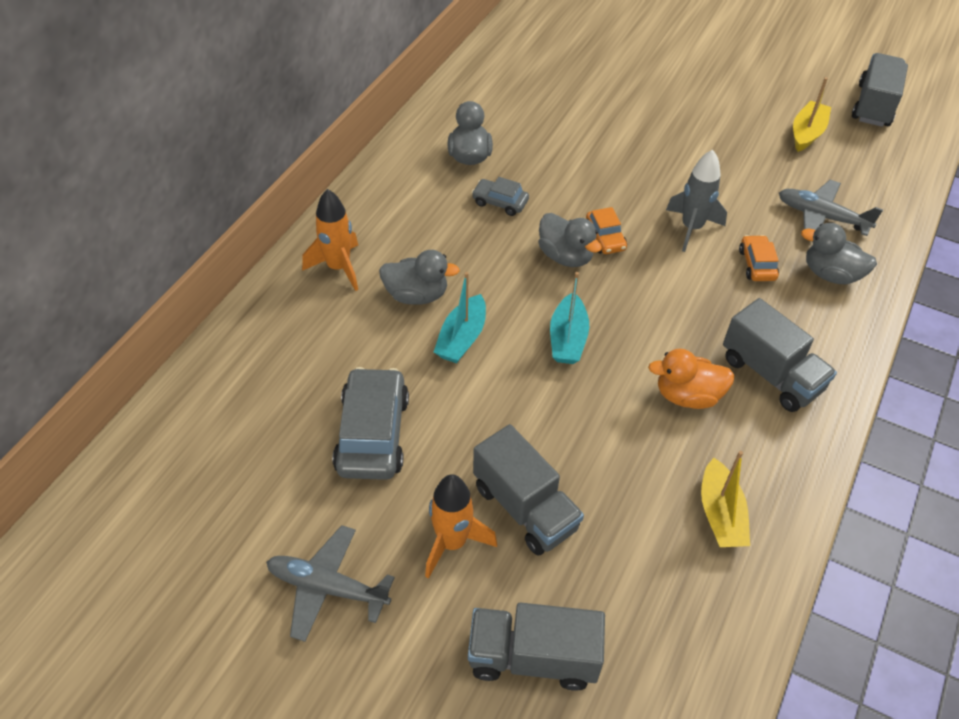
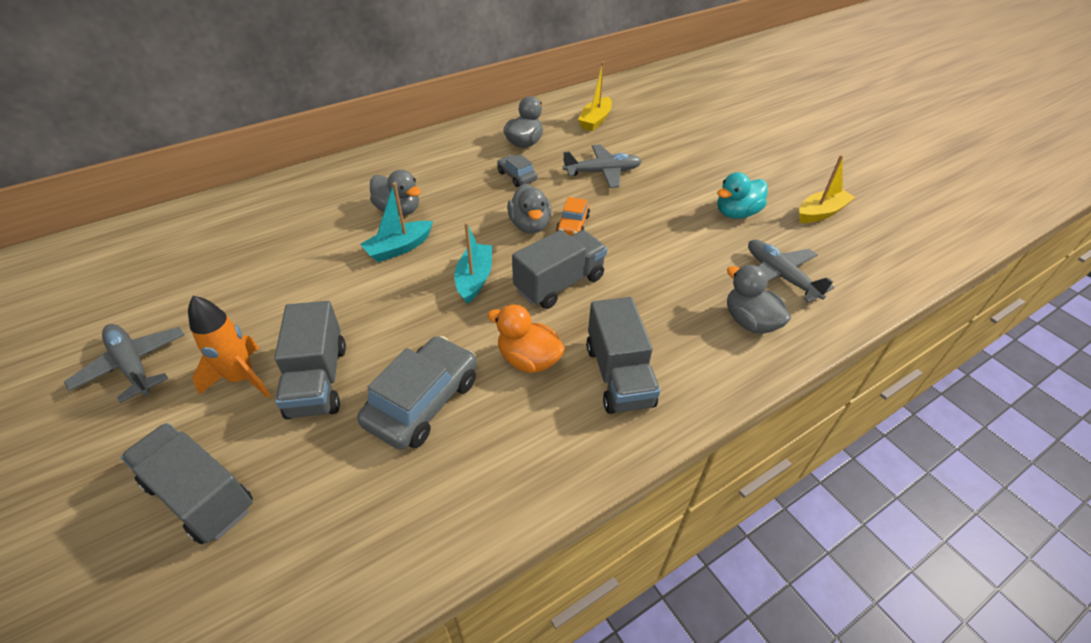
camera: 30 degrees right, 5 degrees down
(338, 268) = (367, 176): orange rocket -> none
(373, 434) = (274, 282): grey car -> grey car (423, 402)
(567, 339) = (474, 279): turquoise boat -> turquoise boat turned 150 degrees clockwise
(581, 163) = (603, 172): none -> grey plane
(691, 228) = (651, 243): grey rocket -> none
(720, 514) = (463, 466): yellow boat -> yellow boat (595, 120)
(738, 163) = (736, 213): none -> turquoise duck
(757, 264) = (685, 289): orange car -> none
(873, 105) = (907, 213): grey truck -> grey truck (559, 284)

